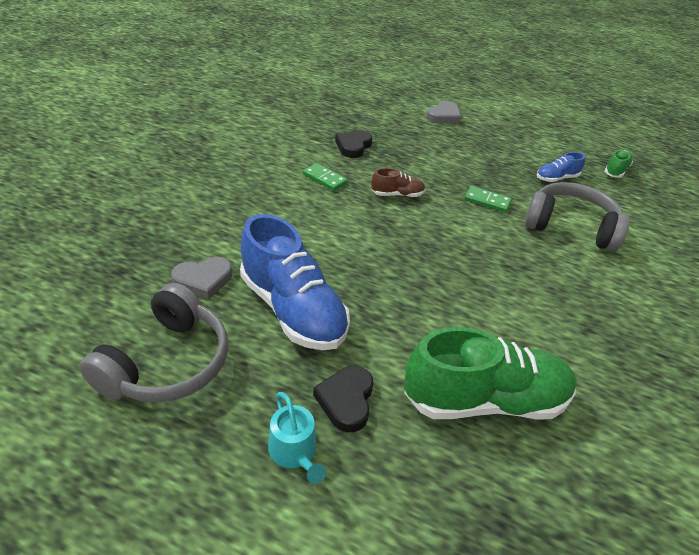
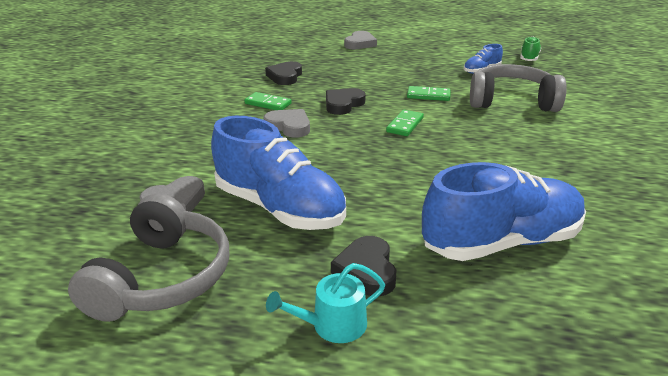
camera: 10 degrees left, 10 degrees down
(294, 452) = (332, 325): turquoise watering can -> turquoise watering can turned 105 degrees clockwise
(335, 212) = (289, 126): none -> grey heart
(397, 195) = (343, 104): brown shoe -> black heart
(448, 235) = (405, 125): none -> green domino
(484, 400) = (501, 242): green shoe -> blue shoe

